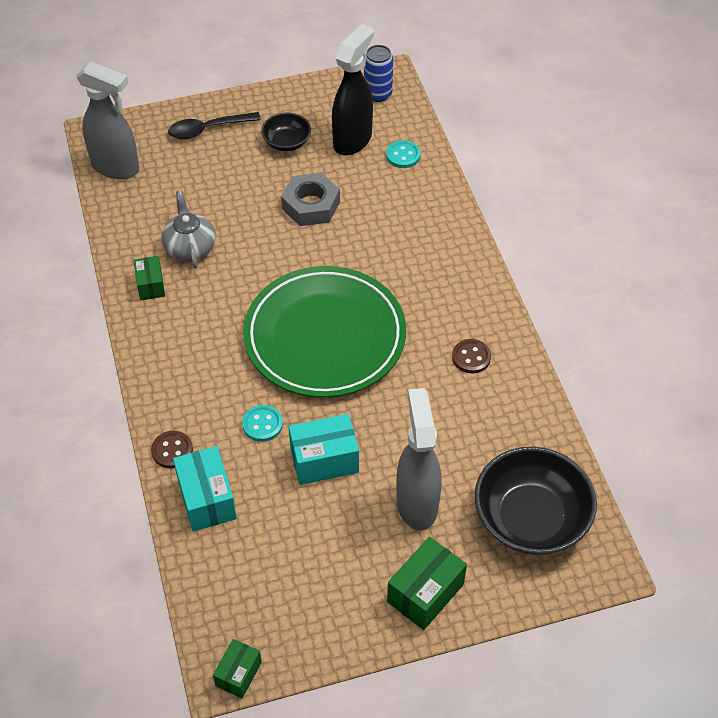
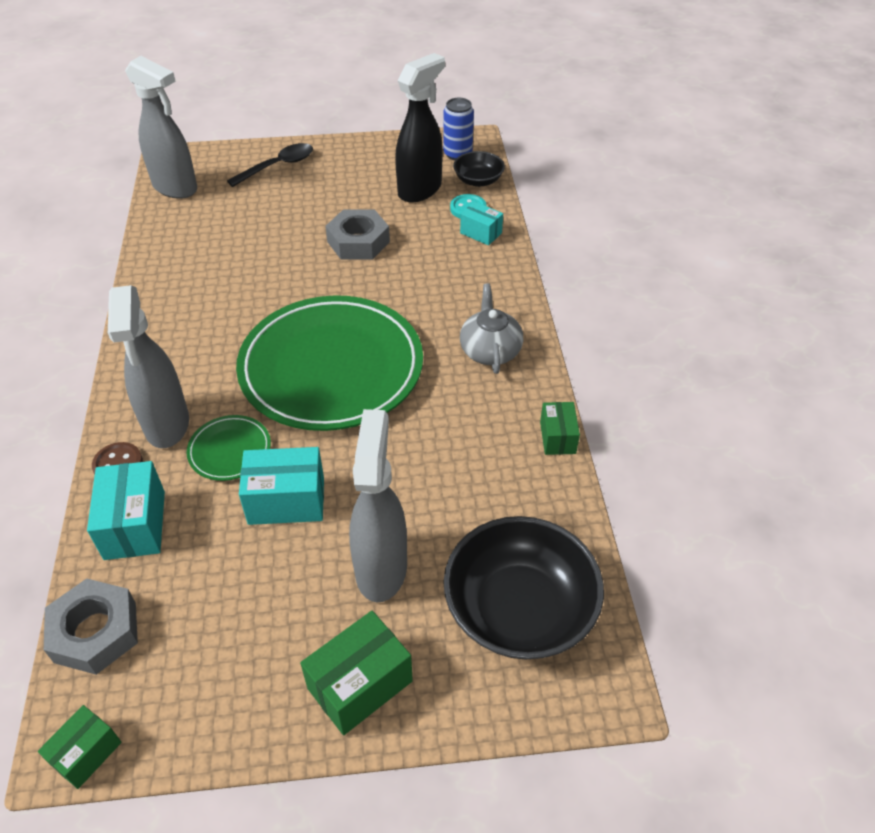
camera: 10 degrees right, 5 degrees down
(151, 285) = (165, 295): green box -> green box (557, 437)
(190, 247) = (220, 265): grey teapot -> grey teapot (490, 350)
(200, 410) = (167, 425): none -> grey spray bottle
(207, 129) = (278, 166): black spoon -> black spoon turned 150 degrees clockwise
(209, 587) = (95, 632): none -> grey nut
(262, 424) = (230, 450): turquoise button -> green plate
(287, 142) = (352, 184): black bowl -> black bowl (478, 180)
(421, 181) = (481, 233): none -> turquoise box
(471, 357) = (490, 411): brown button -> none

